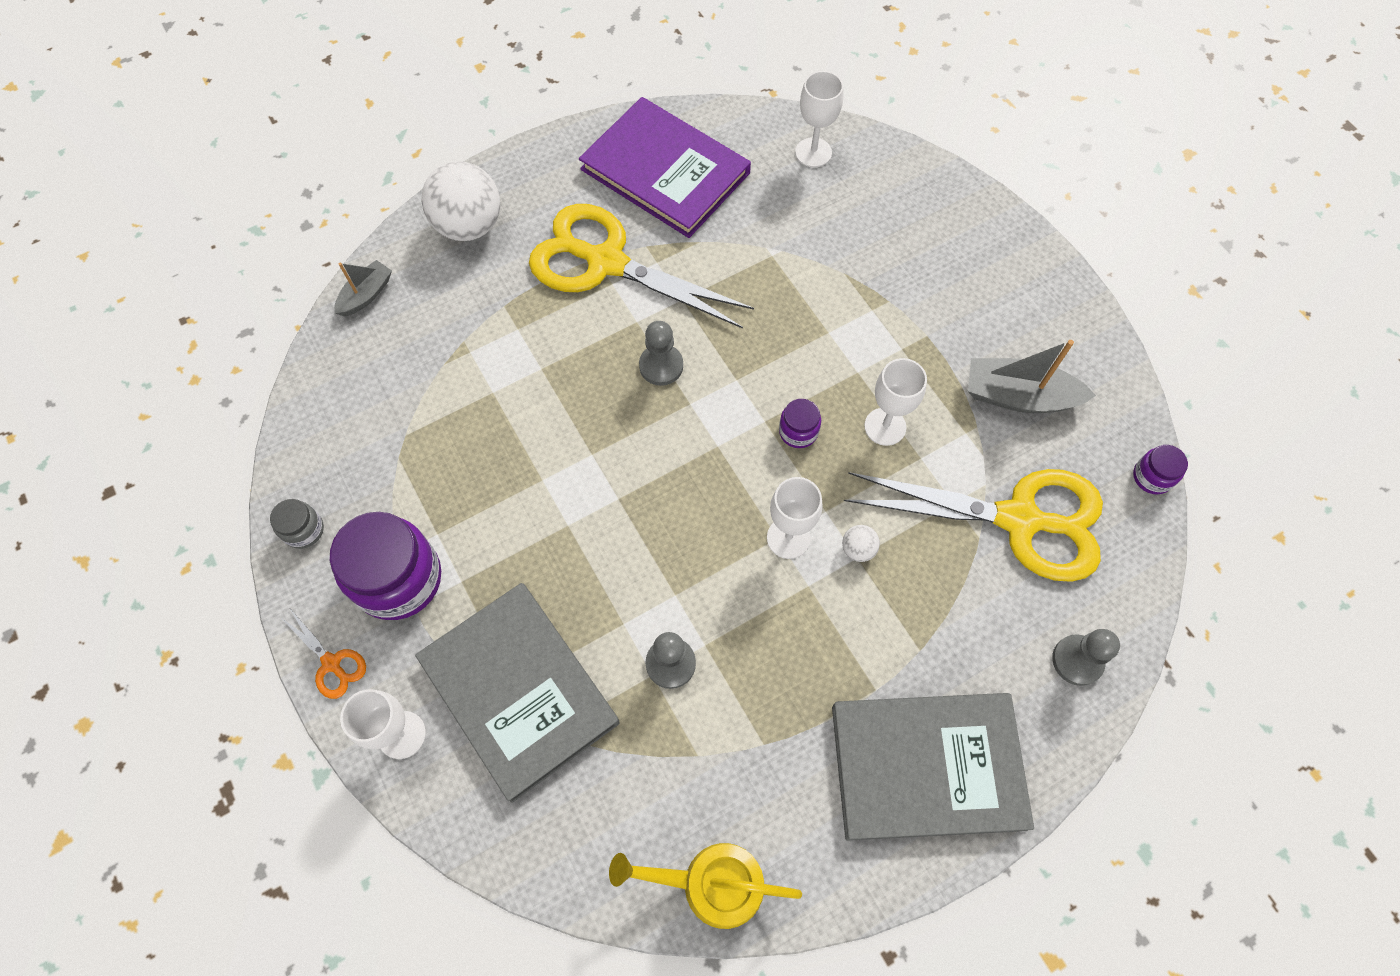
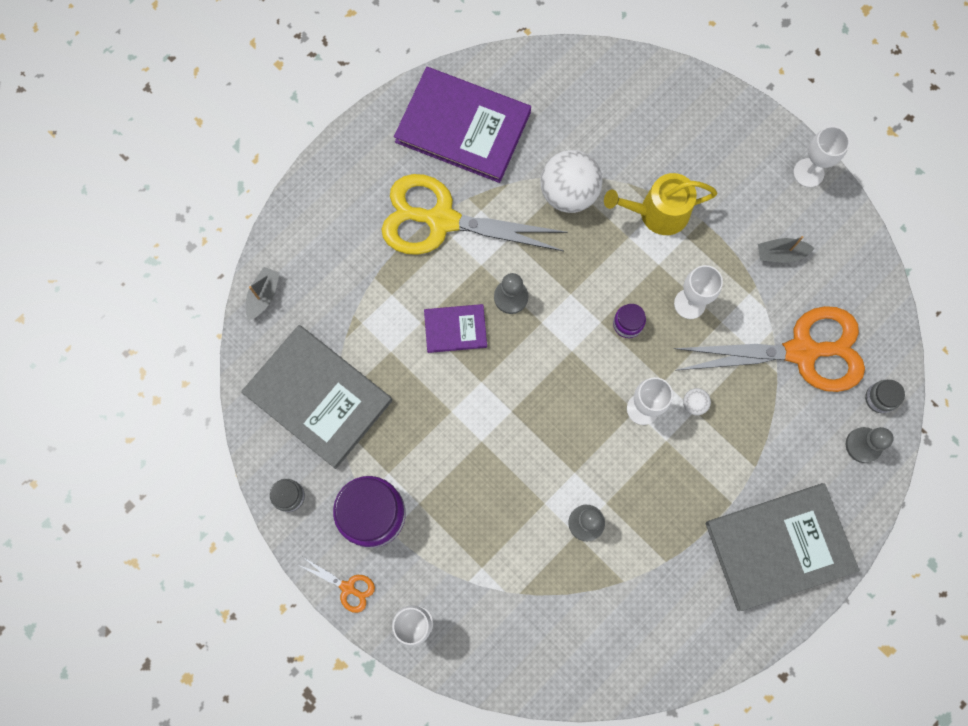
camera: 15 degrees left, 10 degrees up
(469, 225) = (323, 215): white ball -> white ball (568, 193)
(518, 691) = (486, 571): grey book -> grey book (318, 397)
(580, 386) = (455, 329): none -> purple book
(712, 883) = (658, 663): yellow watering can -> yellow watering can (658, 213)
(813, 152) = (575, 81): white goblet -> white goblet (808, 173)
(1018, 396) = (780, 254): grey boat -> grey boat, size x0.60
(1019, 520) = (801, 351): yellow scissors -> orange scissors
(1113, 605) = (879, 398): none -> grey jar
(1152, 477) = (888, 293): purple jar -> none

